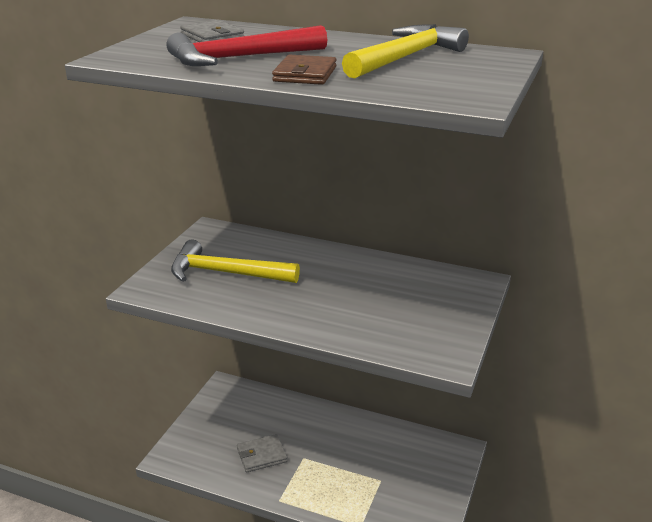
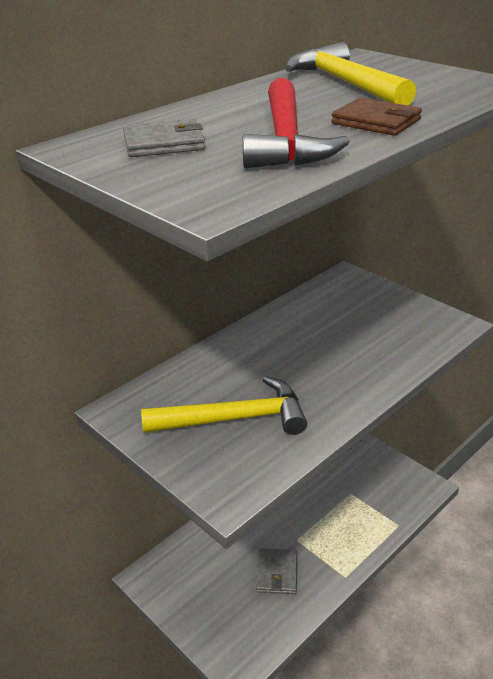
camera: 65 degrees left, 5 degrees up
(225, 273) = (235, 418): yellow hammer -> yellow hammer turned 135 degrees counterclockwise

